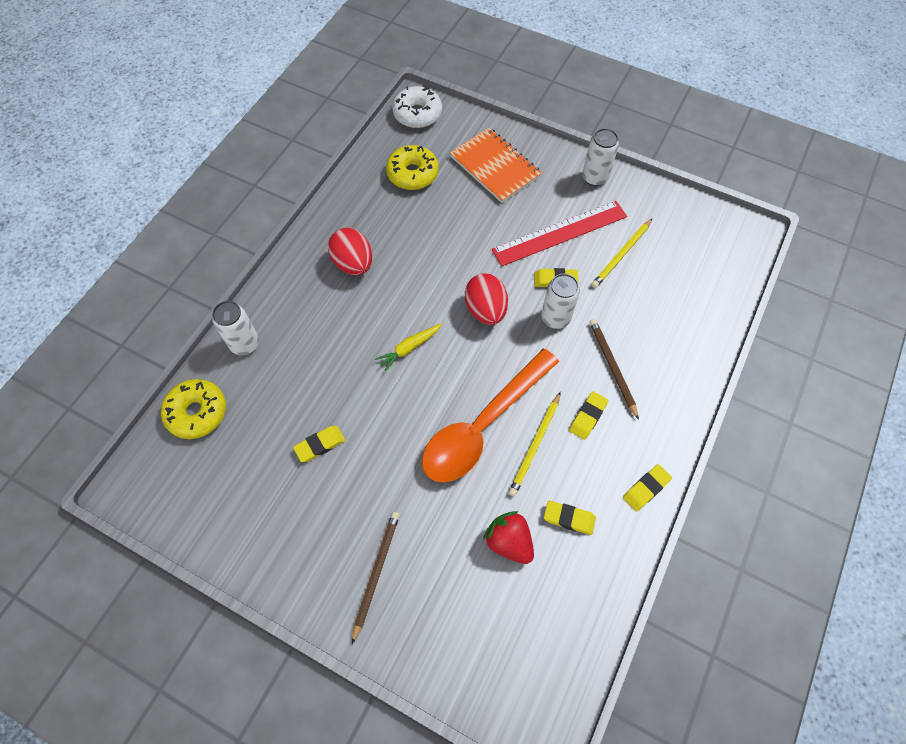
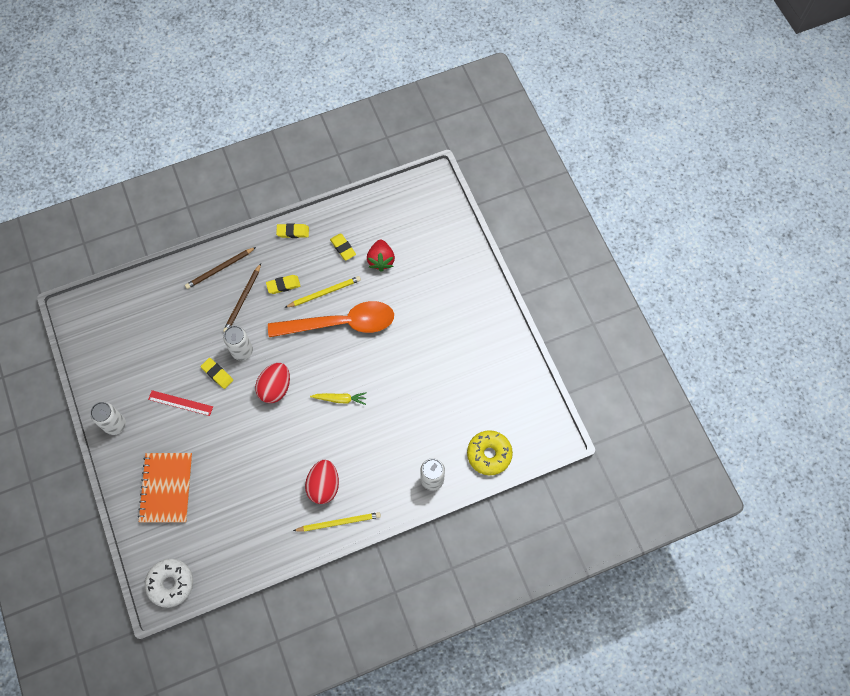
camera: 140 degrees left, 5 degrees up
(320, 445) = (434, 380): yellow eraser -> none
(376, 573) = (456, 295): brown pencil -> brown pencil (220, 269)
(412, 174) = (224, 528): yellow donut -> none
(560, 233) = (180, 403): red ruler -> red ruler, size x0.56
(621, 255) = (162, 358): yellow pencil -> yellow pencil (339, 522)

